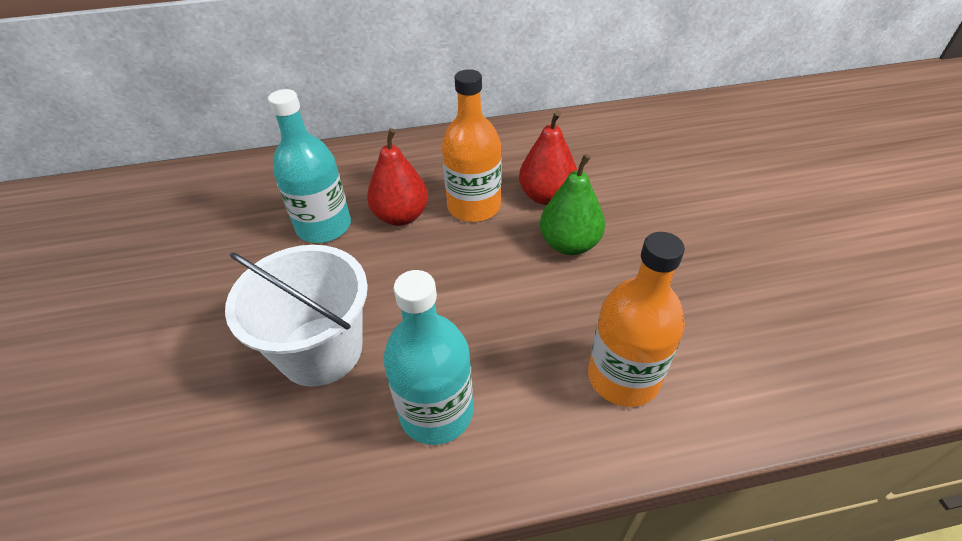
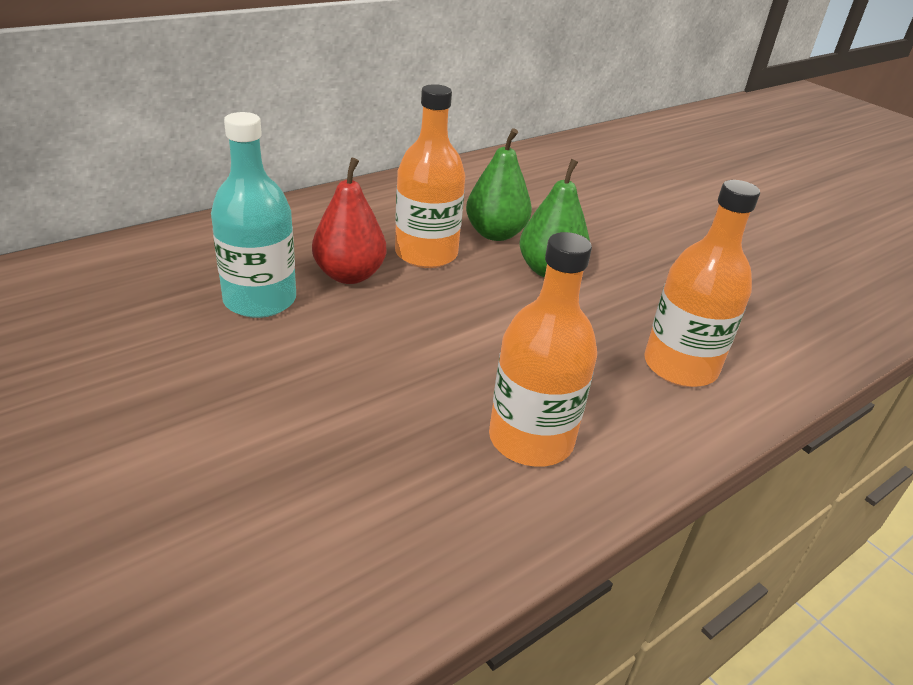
camera: 30 degrees left, 10 degrees down
(321, 350) = (356, 418): white bucket -> none
(436, 412) = (531, 439): turquoise bottle -> orange bottle
(546, 196) = (495, 234): red pear -> green pear

